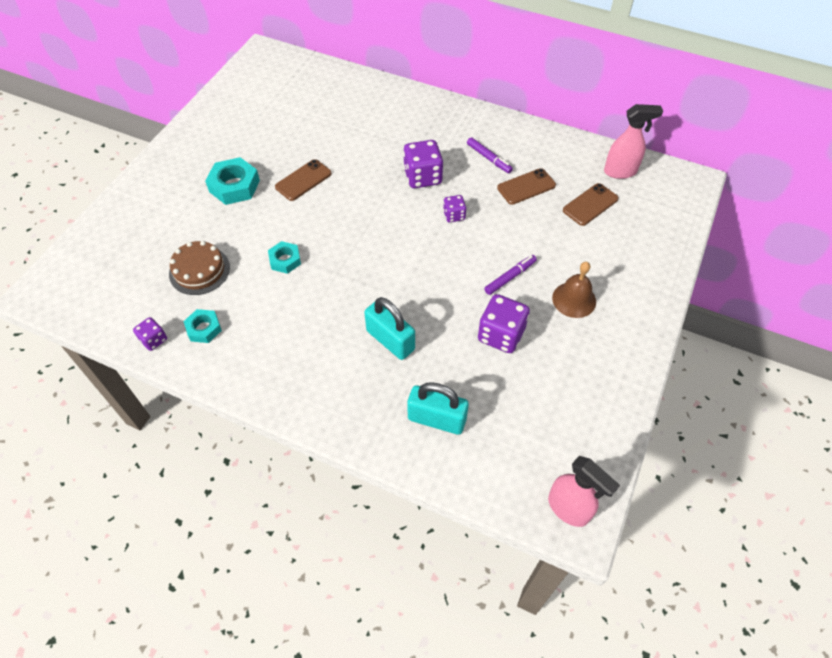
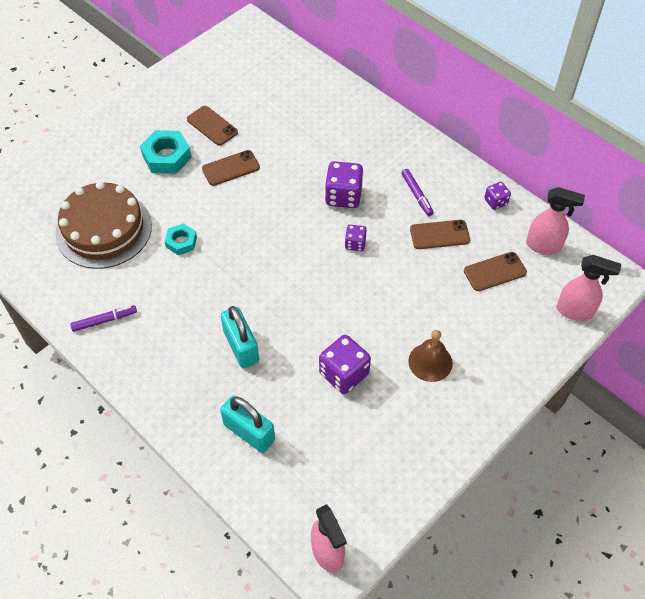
camera: 20 degrees right, 0 degrees up
(154, 340) = (41, 282): purple dice -> purple dice (495, 202)
(199, 270) = (104, 229): brown cake -> brown cake, size x1.68
(204, 329) = (86, 284): turquoise nut -> none
(267, 147) = (212, 126): none -> brown phone
(510, 277) = (379, 321): purple marker -> purple marker (104, 320)
(675, 218) = (575, 311): none -> pink spray bottle

